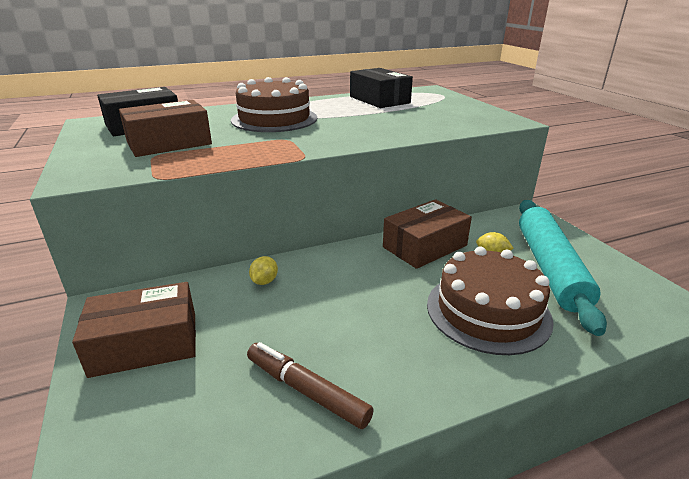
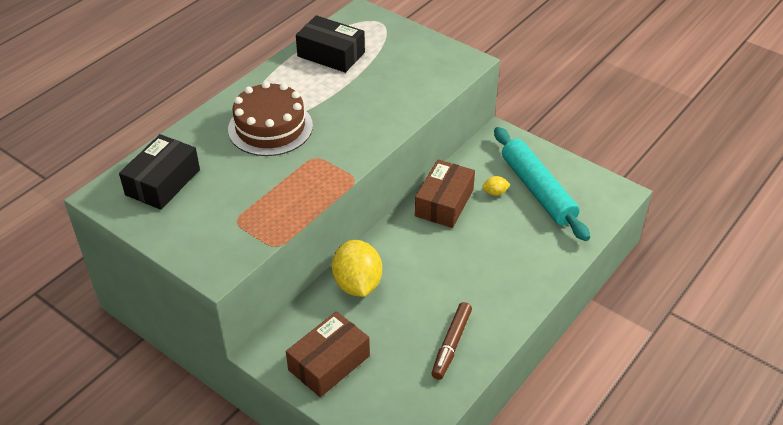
camera: 30 degrees left, 15 degrees up
(169, 143) = (225, 200): brown box -> none
(264, 281) = (357, 284): yellow lemon -> yellow lemon, size x2.31
(306, 391) = (451, 344): brown marker -> brown marker turned 75 degrees counterclockwise
(488, 311) = (517, 245): brown cake -> none

